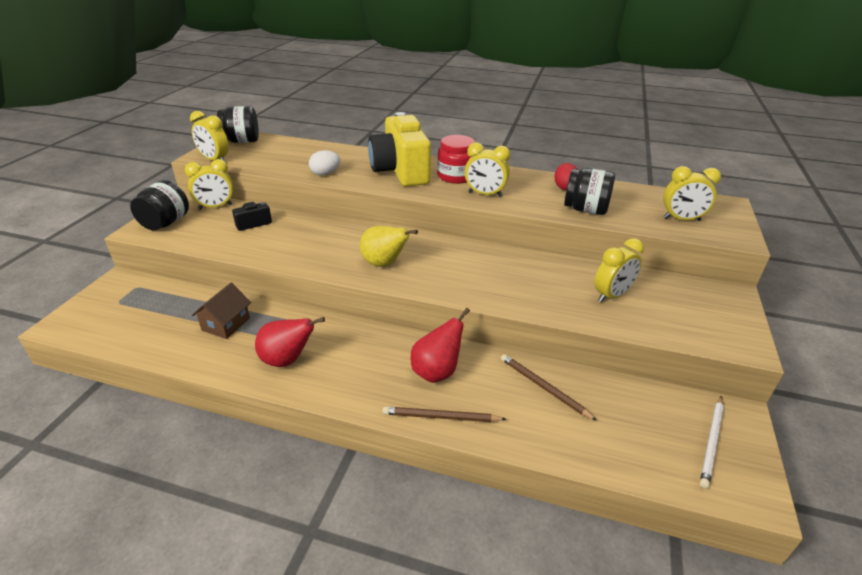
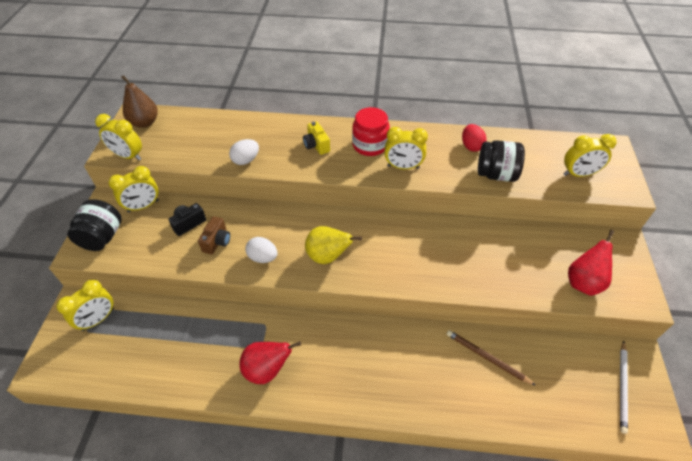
camera: 10 degrees left, 15 degrees up
(226, 324) = (198, 339): brown house -> none
(241, 141) = (144, 122): black jar -> brown pear
(275, 239) = (217, 241): none -> brown camera
(316, 256) = (263, 257): none -> white egg
(400, 171) = (316, 145): yellow camera -> yellow camera, size x0.42
(437, 372) = (397, 358): red pear -> red pear (583, 282)
(441, 417) = (413, 405): brown pencil -> none
(611, 296) = (529, 261): yellow clock -> yellow clock (98, 319)

